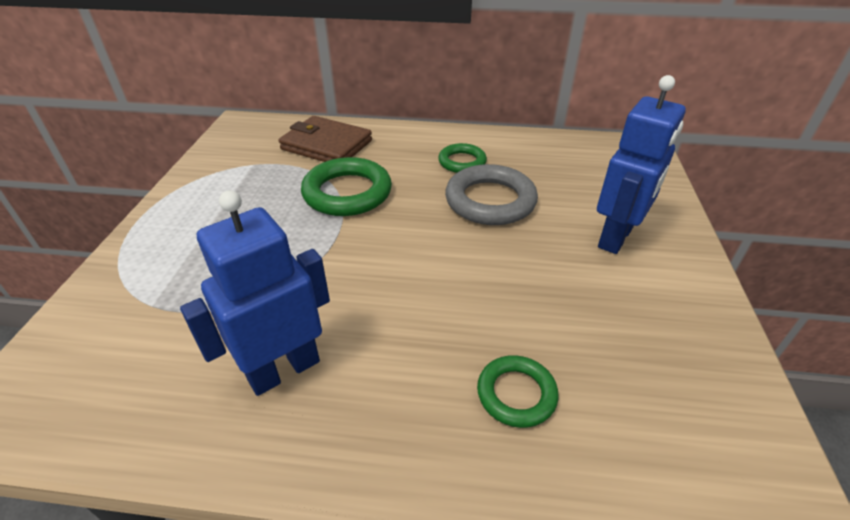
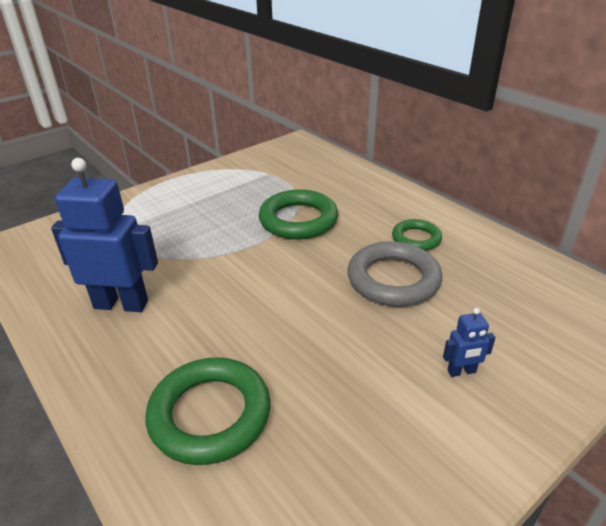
camera: 45 degrees right, 5 degrees down
(327, 145) = (332, 180): brown wallet -> none
(516, 394) = (210, 414): green ring -> green ring, size x1.71
(616, 237) = (461, 371): blue robot -> blue robot, size x0.45

